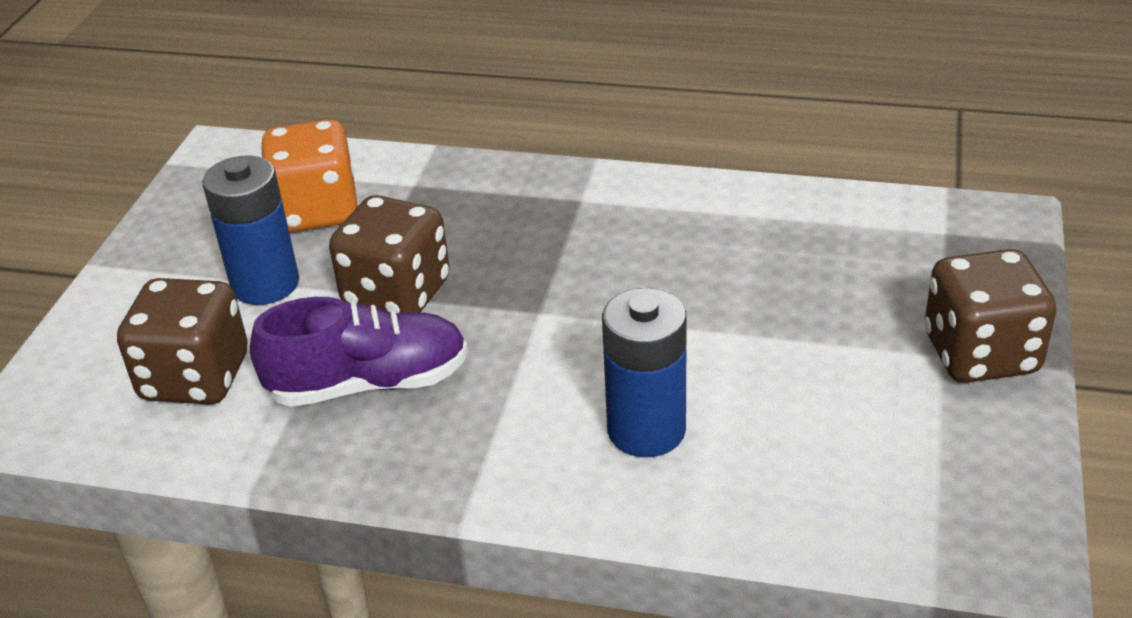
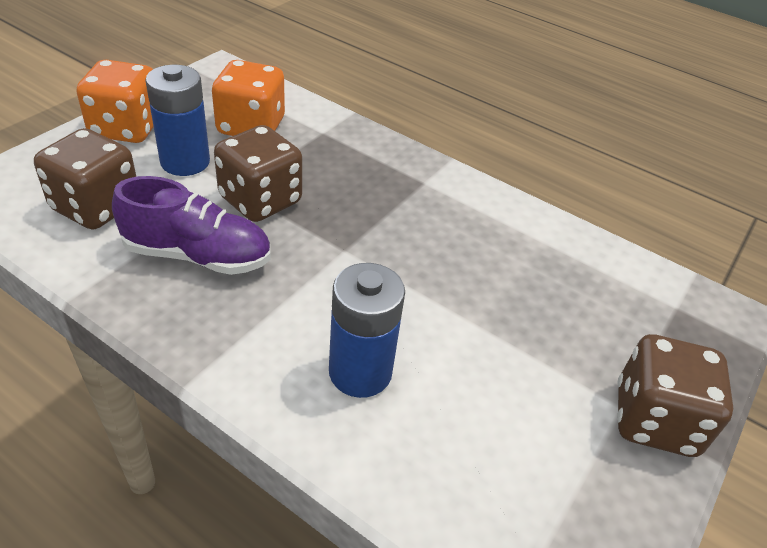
camera: 15 degrees right, 5 degrees up
(153, 272) = (126, 128): none -> orange dice

